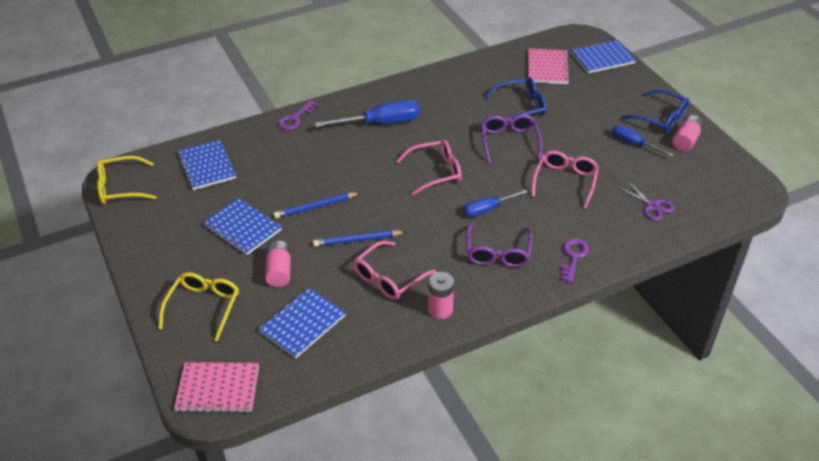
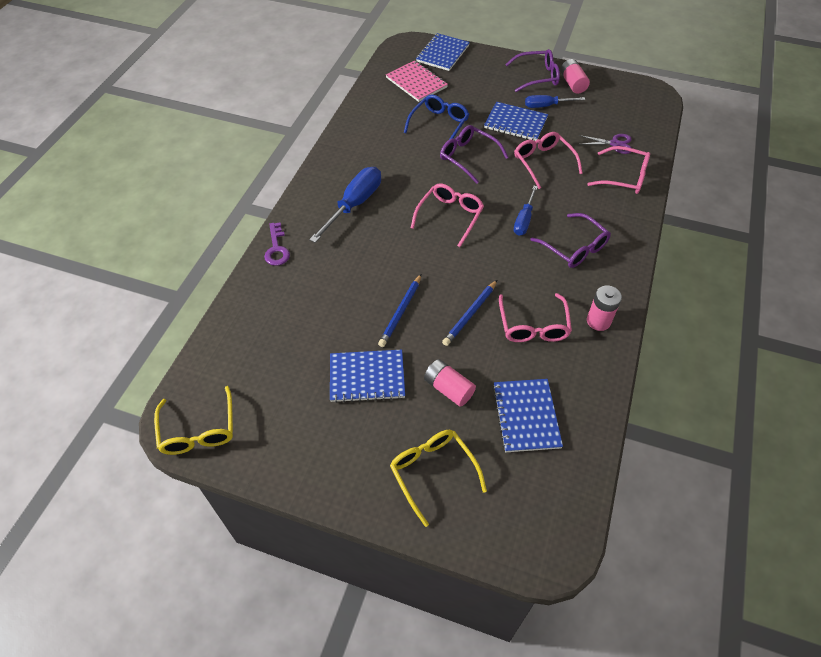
camera: 45 degrees left, 10 degrees up
(120, 187) = (198, 430): yellow glasses -> yellow glasses turned 45 degrees counterclockwise
(207, 166) = (256, 347): blue notebook -> blue notebook (515, 123)
(218, 389) = (542, 529): pink notebook -> none
(573, 257) = (621, 214): purple key -> none
(619, 234) = (624, 177): none -> pink glasses
(660, 118) = (537, 76): blue glasses -> purple glasses

